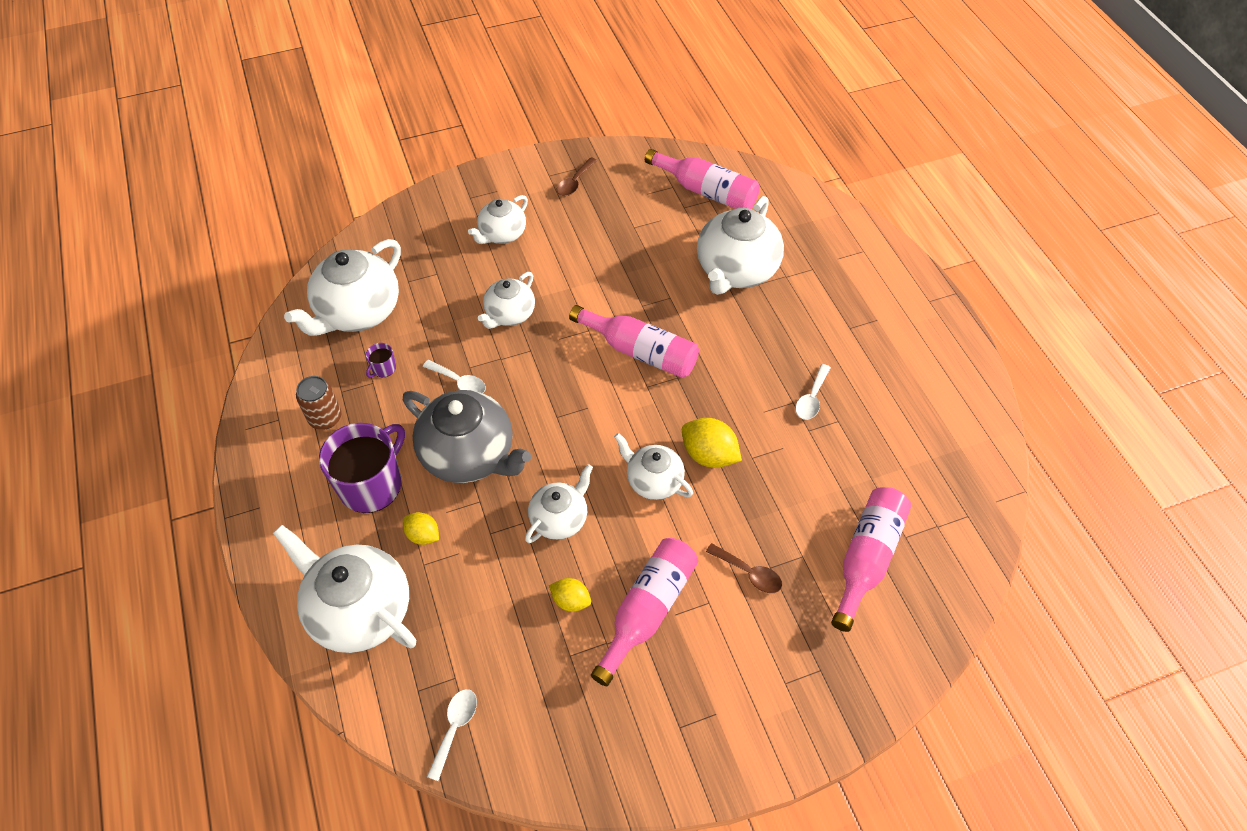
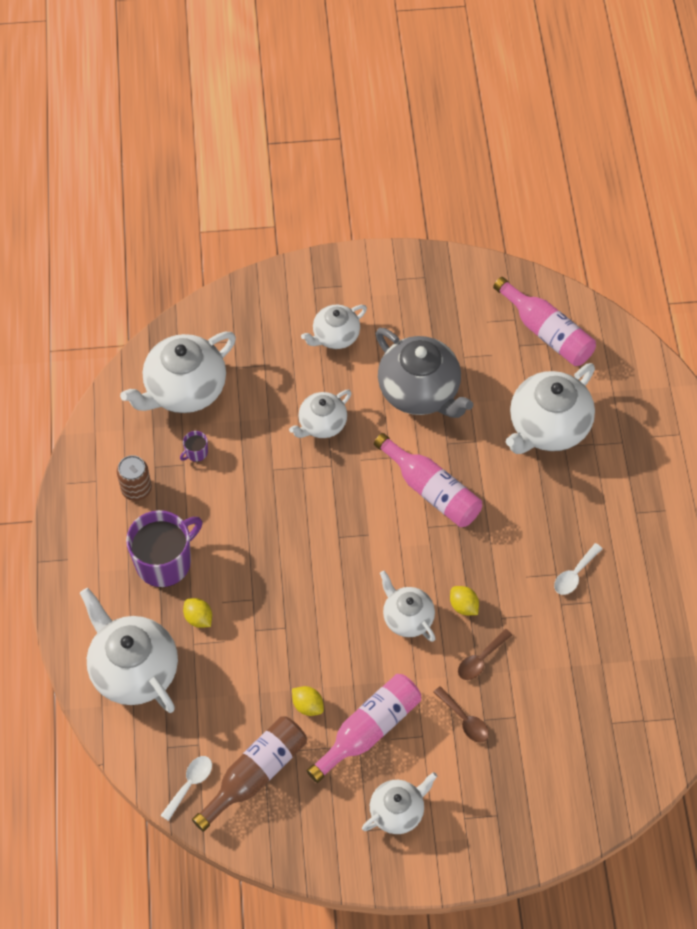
camera: 15 degrees right, 5 degrees up
(459, 382) = (260, 482): white spoon -> none
(470, 455) = (254, 554): grey teapot -> grey teapot (420, 391)
(530, 695) = (255, 774): none -> brown bottle
(560, 519) = (317, 632): white teapot -> white teapot (397, 811)
(574, 182) = (420, 293): brown spoon -> brown spoon (481, 659)
(709, 455) = (463, 606): yellow lemon -> yellow lemon, size x0.62
(866, 558) = (570, 733): pink bottle -> none

